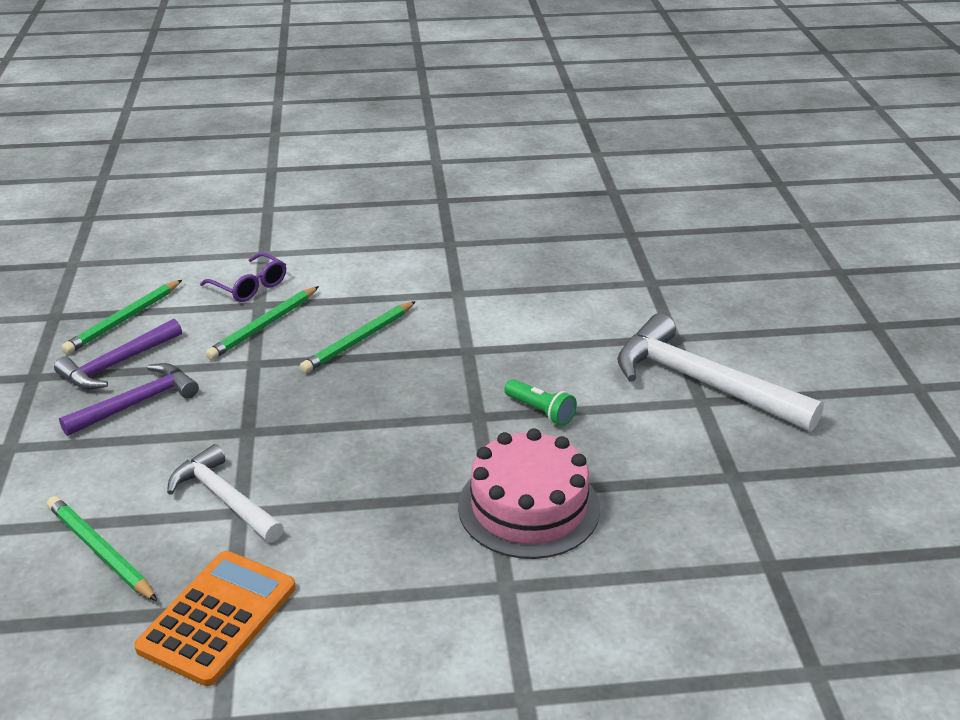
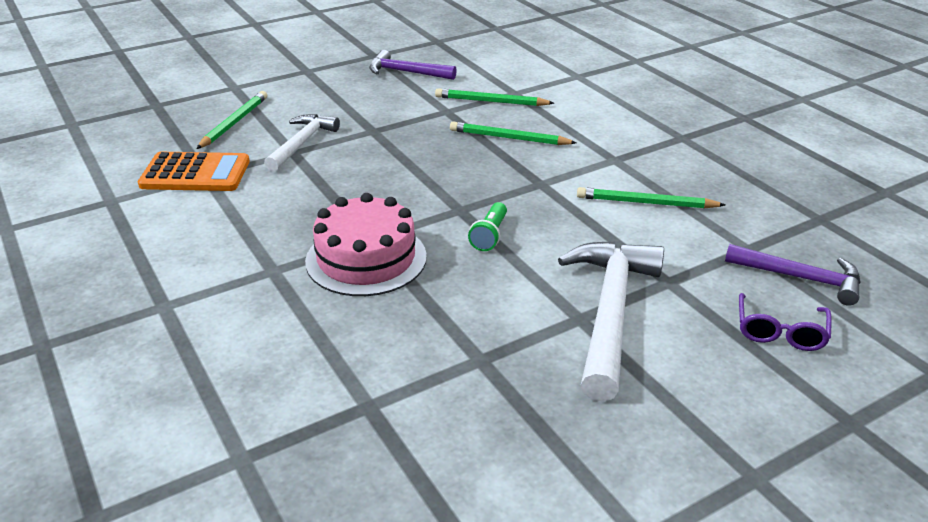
camera: 65 degrees right, 0 degrees up
(124, 320) = (452, 59): green pencil -> green pencil (646, 203)
(137, 403) = (373, 90): purple hammer -> purple hammer (800, 278)
(249, 286) = (532, 83): purple glasses -> purple glasses (780, 331)

